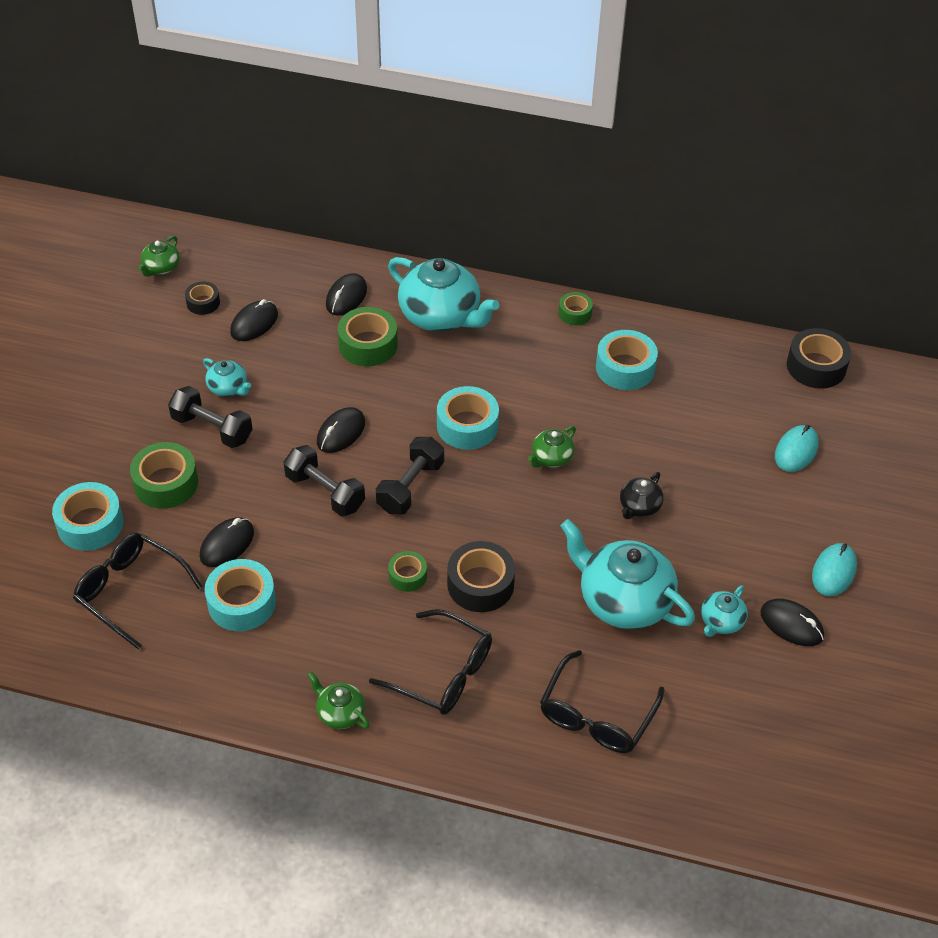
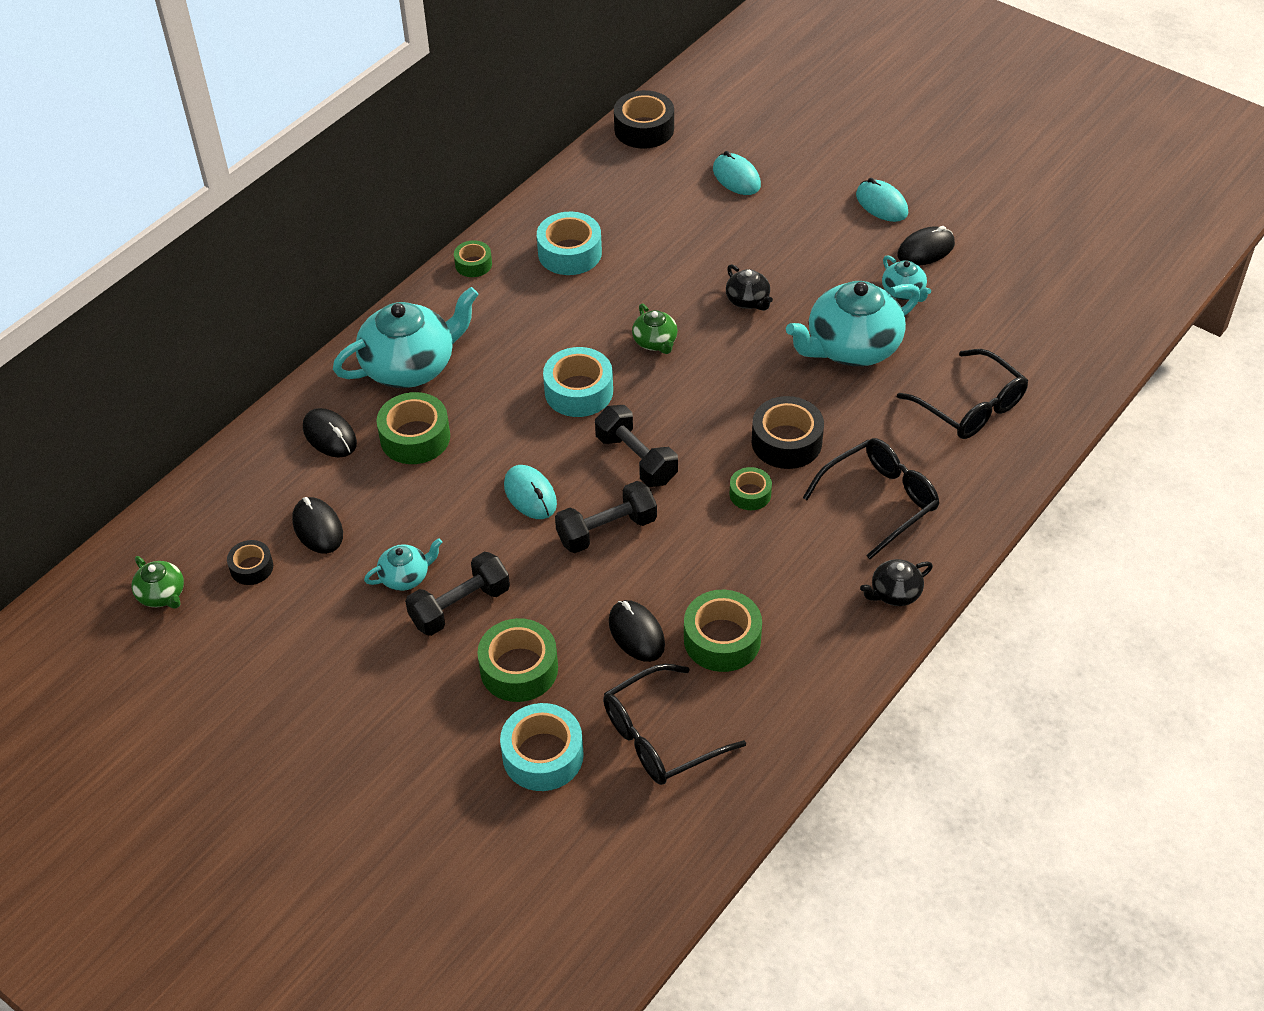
camera: 65 degrees left, 0 degrees up
(242, 602) = (722, 639): turquoise tape -> green tape
(340, 712) = (894, 593): green teapot -> black teapot
(341, 432) = (530, 495): black mouse -> turquoise mouse

